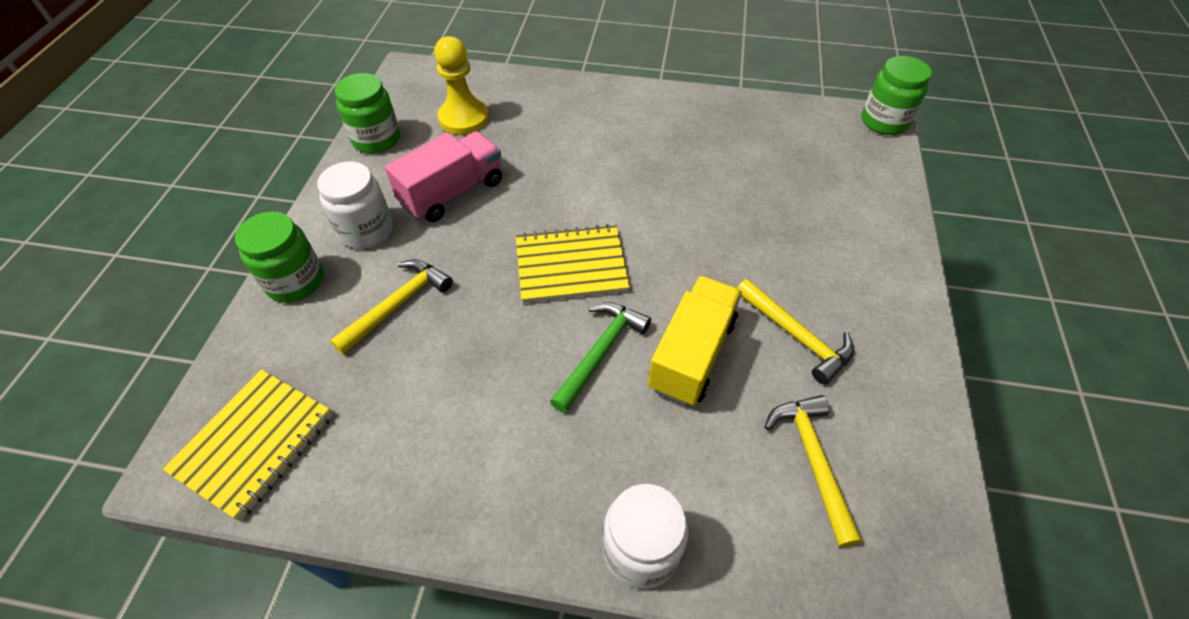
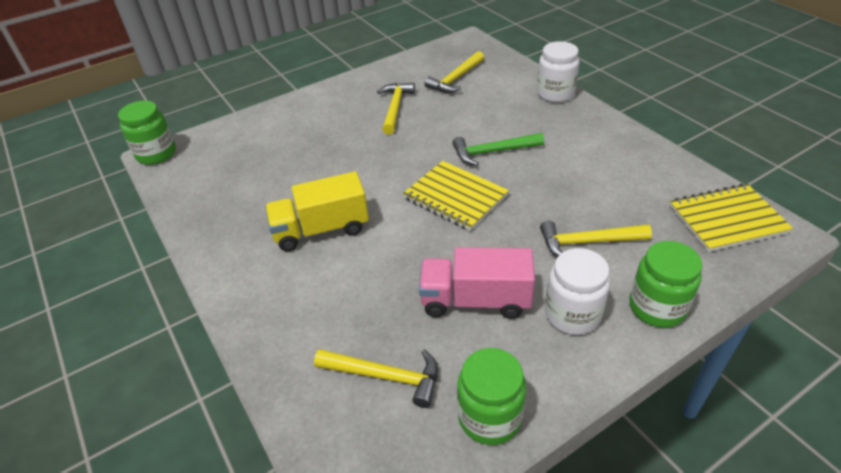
camera: 130 degrees left, 10 degrees down
(464, 118) = (386, 376): yellow pawn -> yellow hammer
(692, 354) = (450, 127): yellow truck -> yellow truck (321, 229)

